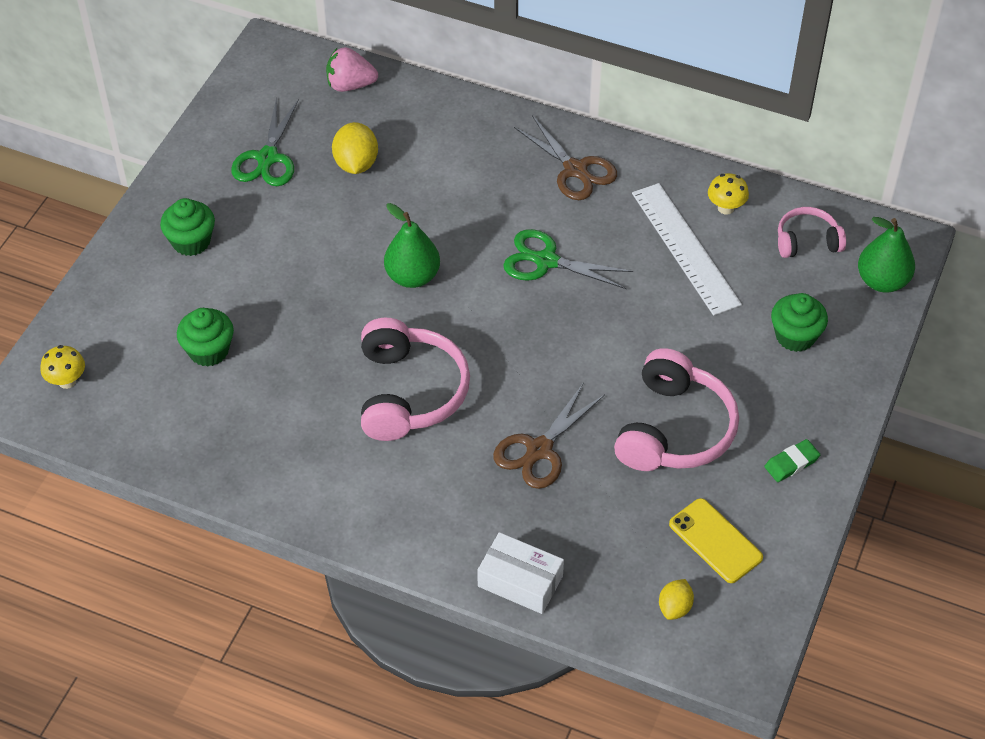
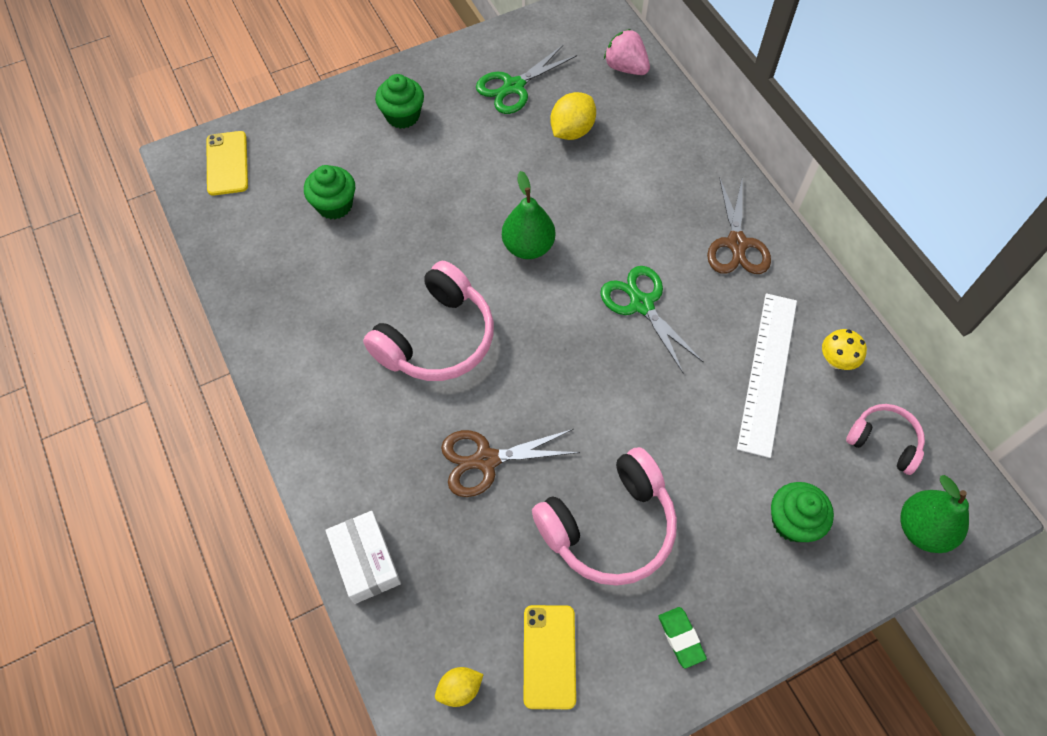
camera: 40 degrees right, 10 degrees up
(67, 381) = (227, 163): yellow mushroom -> yellow phone
(791, 463) = (681, 638): green eraser -> green eraser turned 60 degrees clockwise

